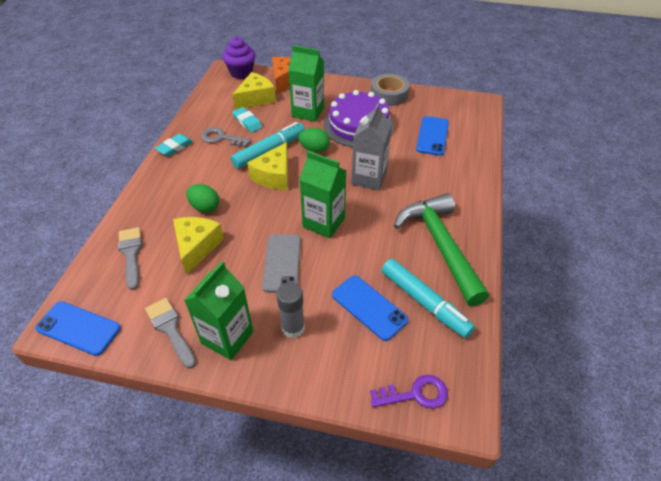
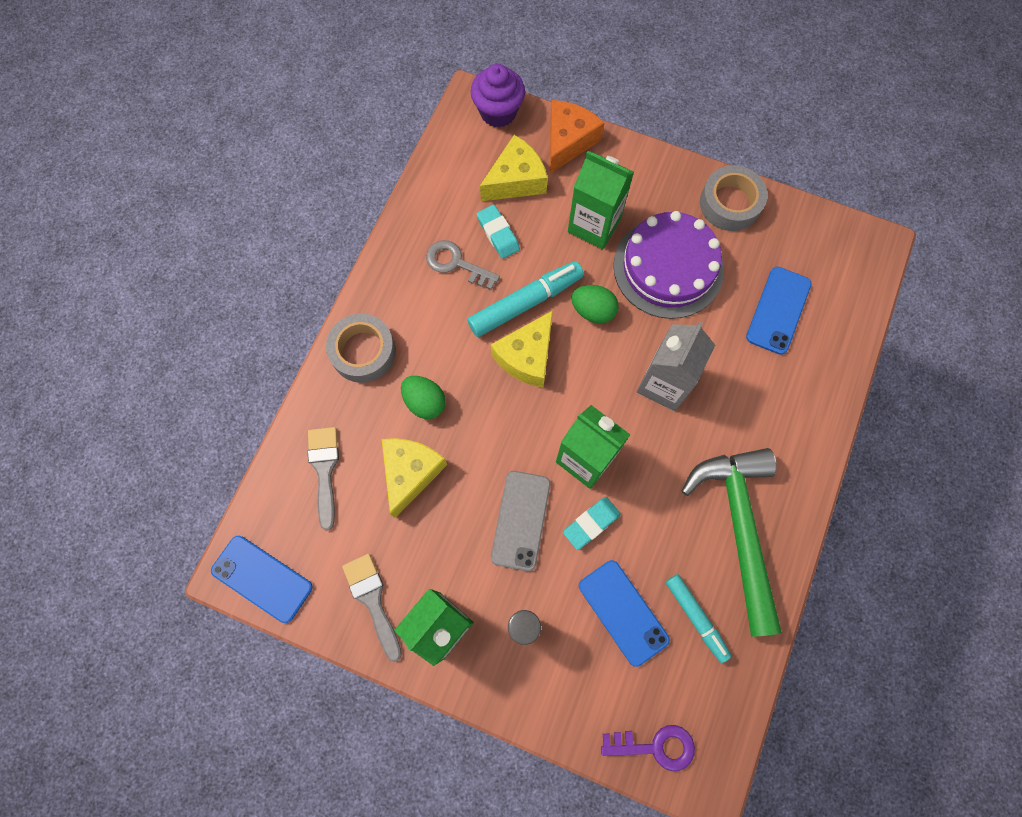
camera: 10 degrees right, 25 degrees up
(159, 187) = (363, 351): none -> grey tape
(175, 147) = (387, 273): turquoise eraser -> turquoise eraser (591, 523)
(424, 302) = (696, 618): turquoise marker -> turquoise marker, size x0.66

